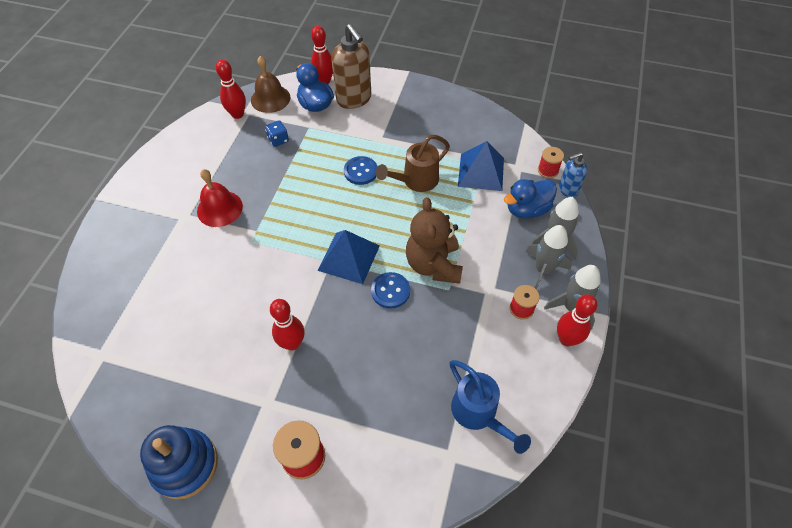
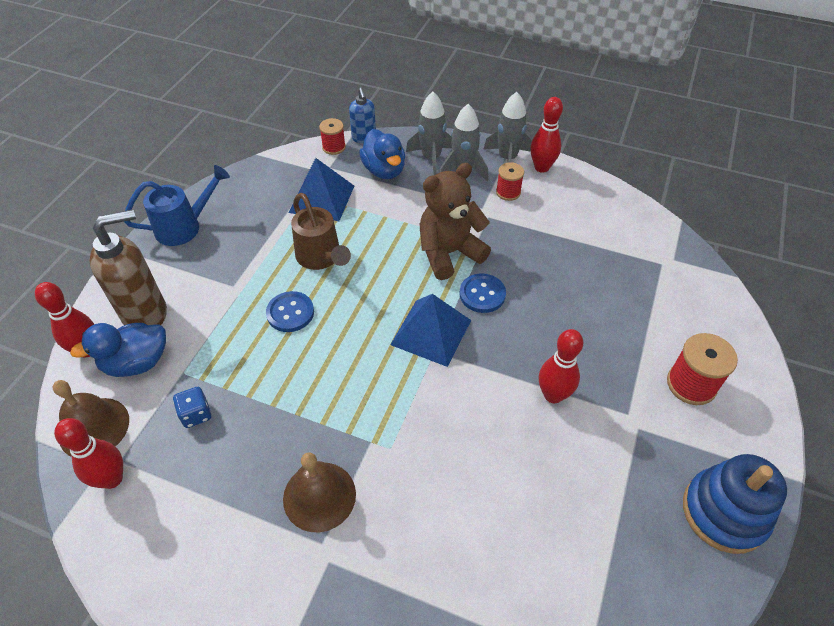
camera: 85 degrees left, 5 degrees down
(219, 208) = (319, 496): red bell -> brown bell
(433, 265) = (449, 253): brown teddy bear -> brown teddy bear turned 150 degrees clockwise
(478, 414) = (623, 237): blue watering can -> blue watering can (184, 227)

